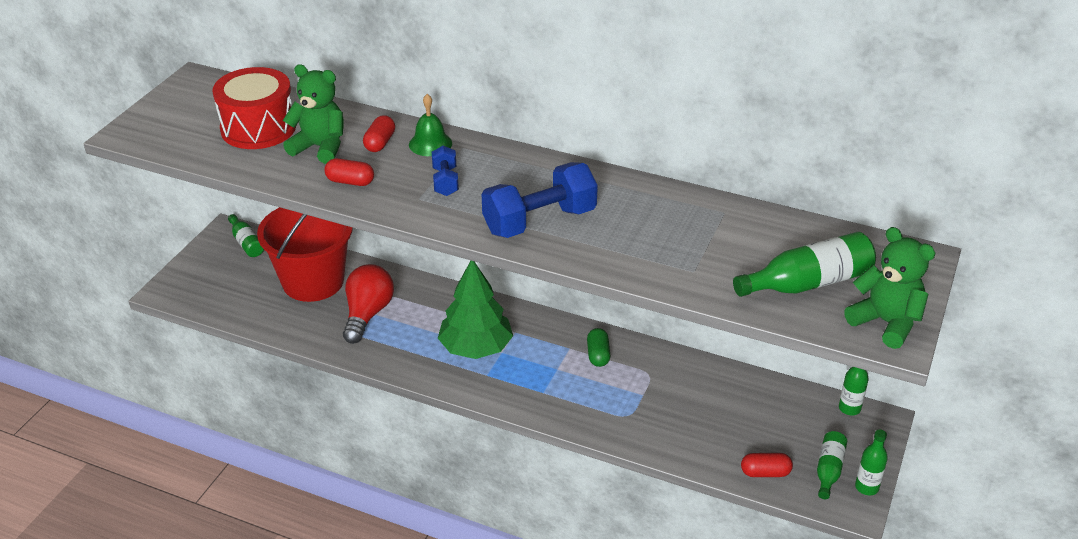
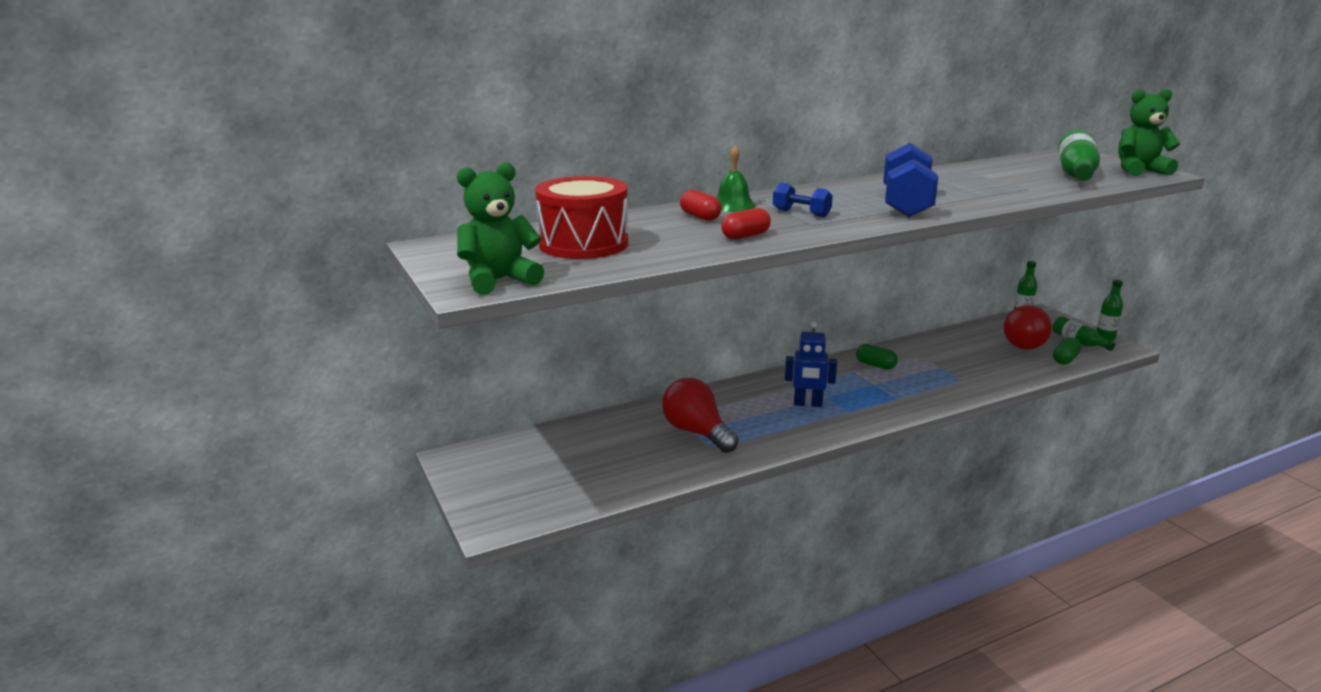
camera: 50 degrees left, 15 degrees down
(247, 243) = (492, 454): green bottle -> none
(313, 281) = (609, 441): red bucket -> none
(320, 147) = (666, 233): green teddy bear -> green teddy bear (499, 280)
(476, 348) = (808, 404): green tree -> blue robot
(765, 472) = (1065, 359): red capsule -> green capsule
(775, 434) = (1027, 343): none -> red light bulb

